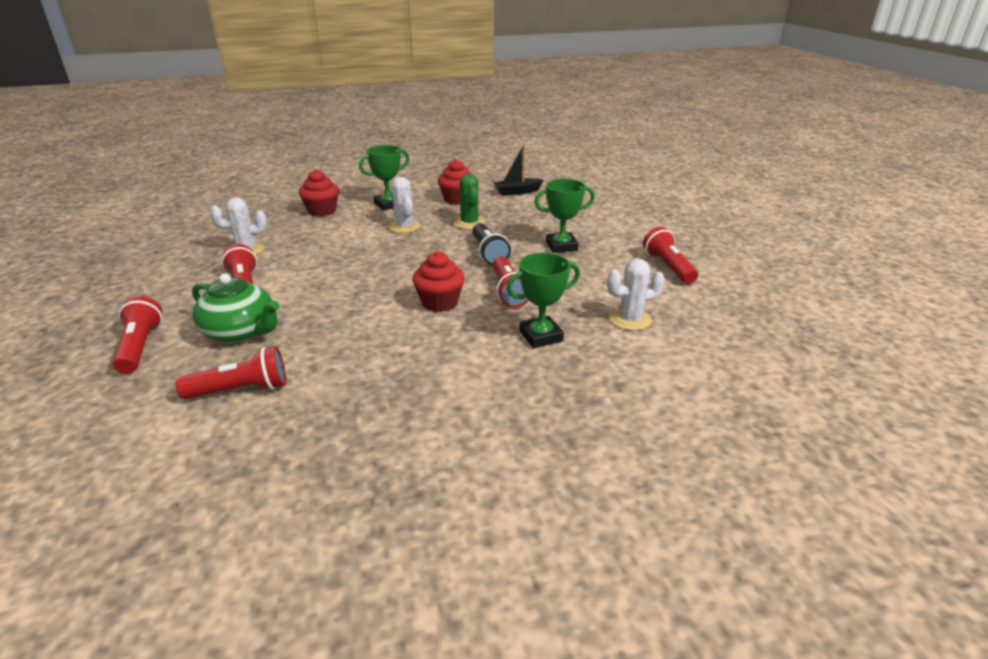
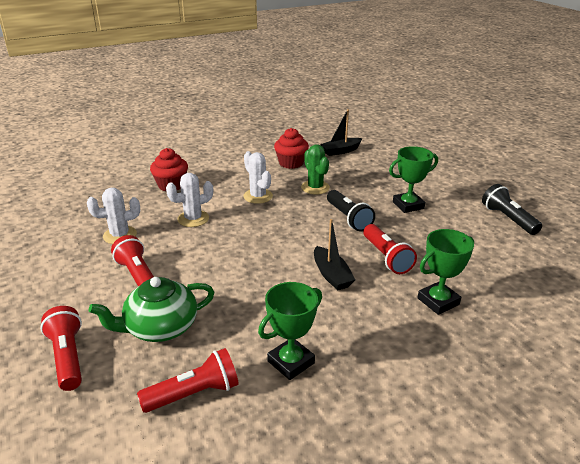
camera: 10 degrees left, 0 degrees up
(241, 331) = (160, 327): green teapot -> green teapot turned 135 degrees clockwise
(388, 204) = (231, 173): green trophy -> green trophy (291, 362)
(439, 302) = (331, 275): red cupcake -> black boat
(630, 319) = (504, 276): white cactus -> white cactus (193, 219)
(668, 267) = (508, 219): red flashlight -> black flashlight

